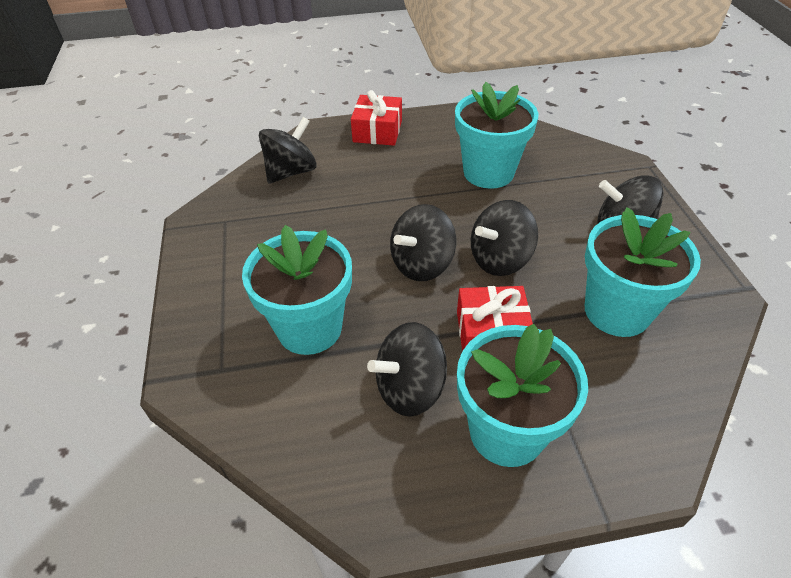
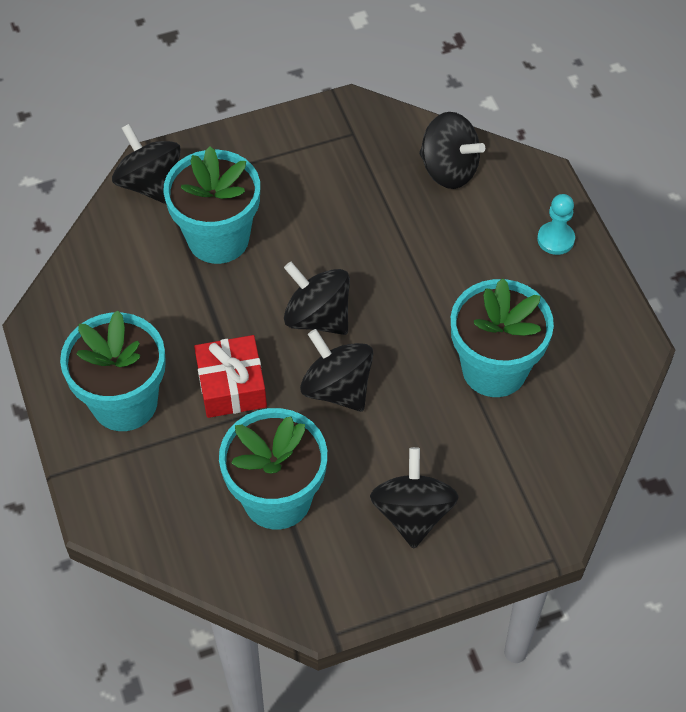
camera: 80 degrees right, 10 degrees up
(377, 131) = (555, 239): red gift -> turquoise pawn
(410, 388) = (160, 326): black spinning top -> black spinning top (150, 184)

